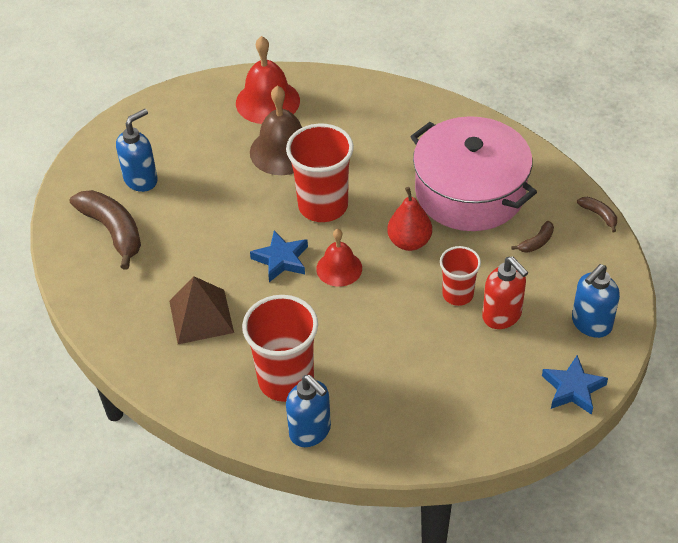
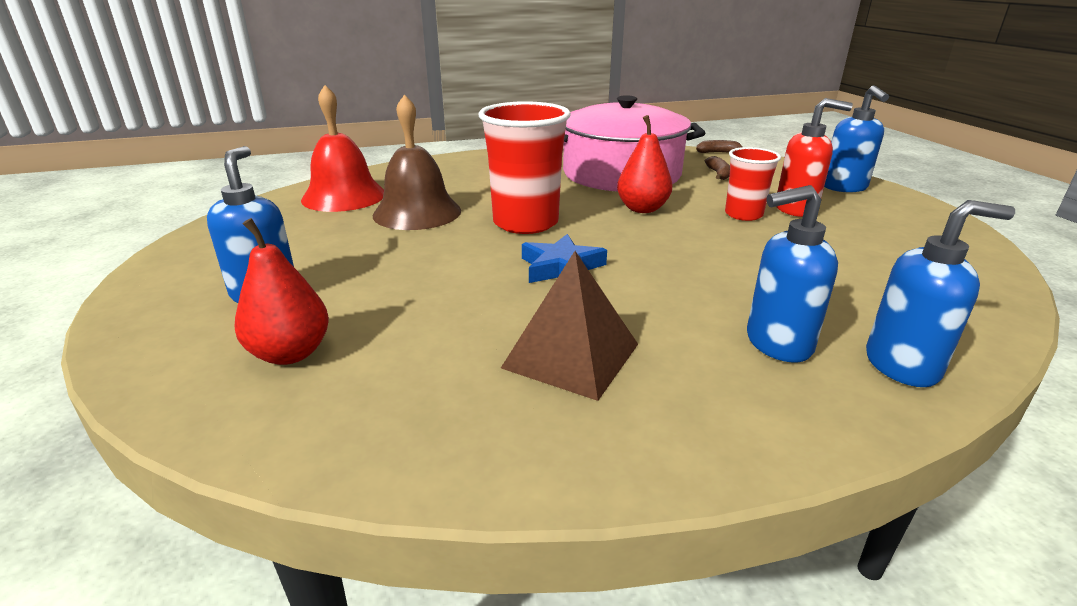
camera: 50 degrees left, 20 degrees down
(113, 231) = (290, 353): brown banana -> red pear
(286, 380) = (777, 343): red cup -> blue soap dispenser
(339, 268) = (626, 246): red bell -> none
(573, 389) = (927, 216): blue star -> none

